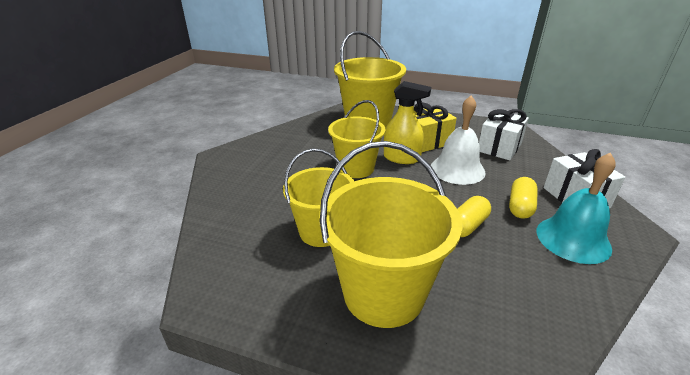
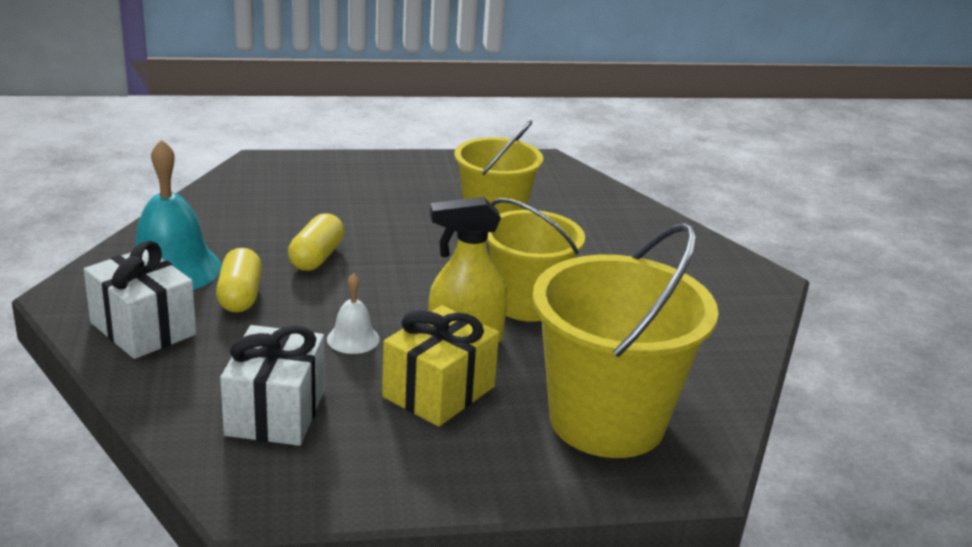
camera: 150 degrees right, 5 degrees down
(383, 293) = (387, 189): yellow bucket -> none
(457, 169) = (353, 339): white bell -> white bell, size x0.50

